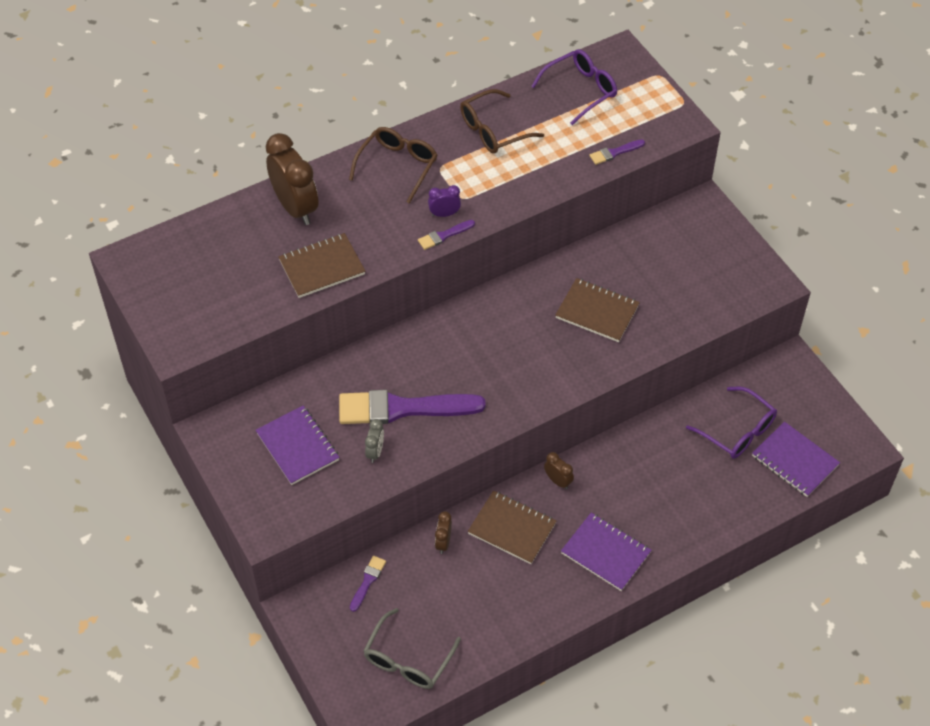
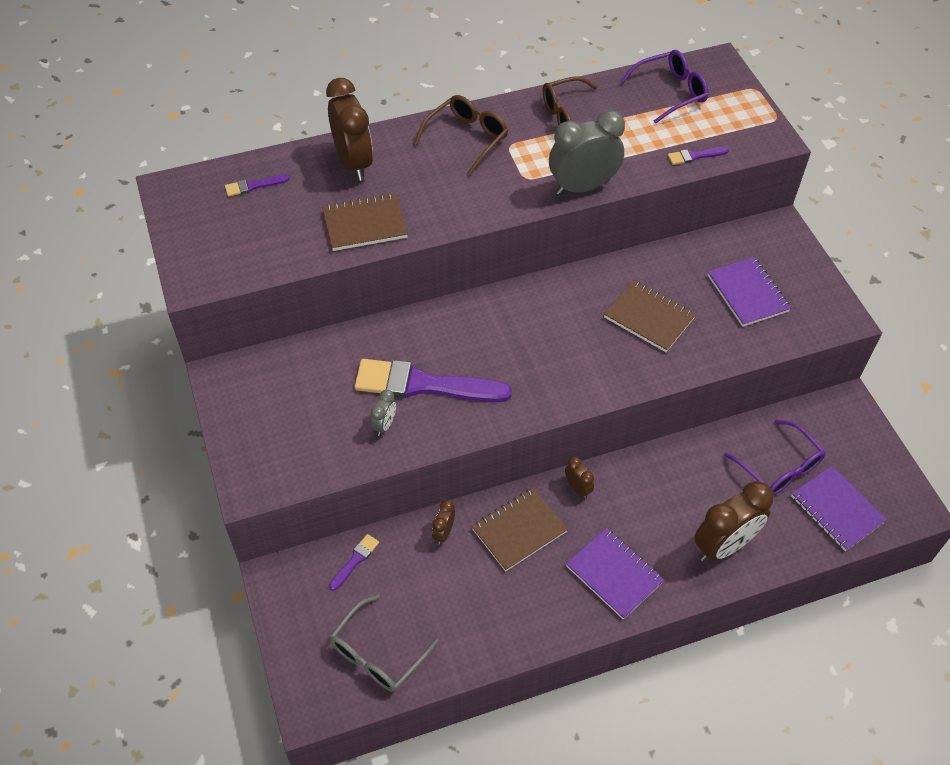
camera: 10 degrees right, 0 degrees up
(298, 446) = (305, 406): purple notebook -> purple notebook (747, 293)
(444, 214) = (504, 190): purple clock -> none
(444, 235) = (498, 212): purple brush -> purple brush (253, 186)
(512, 528) = (519, 530): brown notebook -> brown notebook turned 75 degrees counterclockwise
(516, 199) = (582, 187): none -> grey clock
(699, 510) = (723, 546): none -> brown clock

